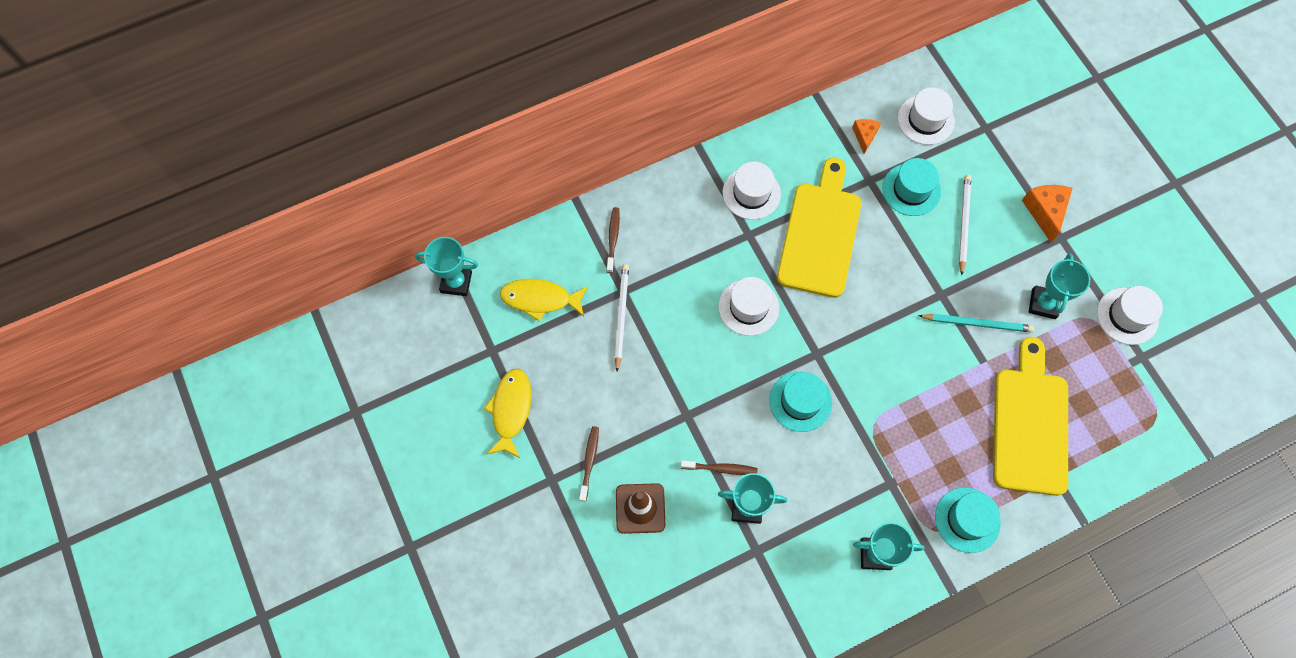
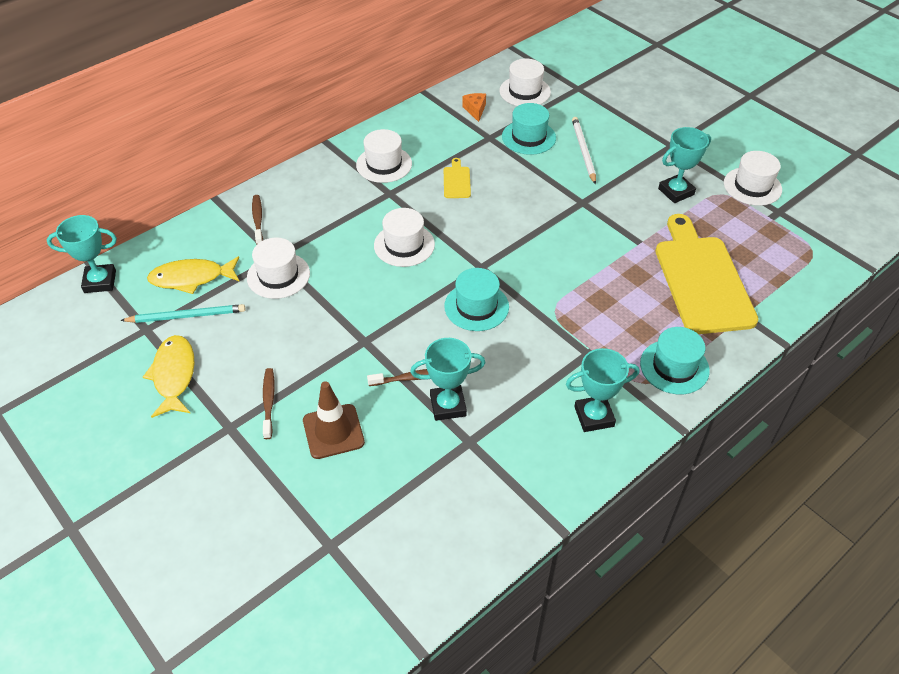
camera: 15 degrees left, 20 degrees down
(621, 316) = (278, 275): white pencil -> white hat
(820, 234) = (457, 181): yellow cutting board -> yellow cutting board, size x0.41
(977, 323) = (623, 216): turquoise pencil -> turquoise pencil (187, 316)
(1043, 304) = (676, 192): turquoise trophy -> turquoise trophy turned 60 degrees clockwise
(1045, 212) = (650, 131): orange cheese -> none

